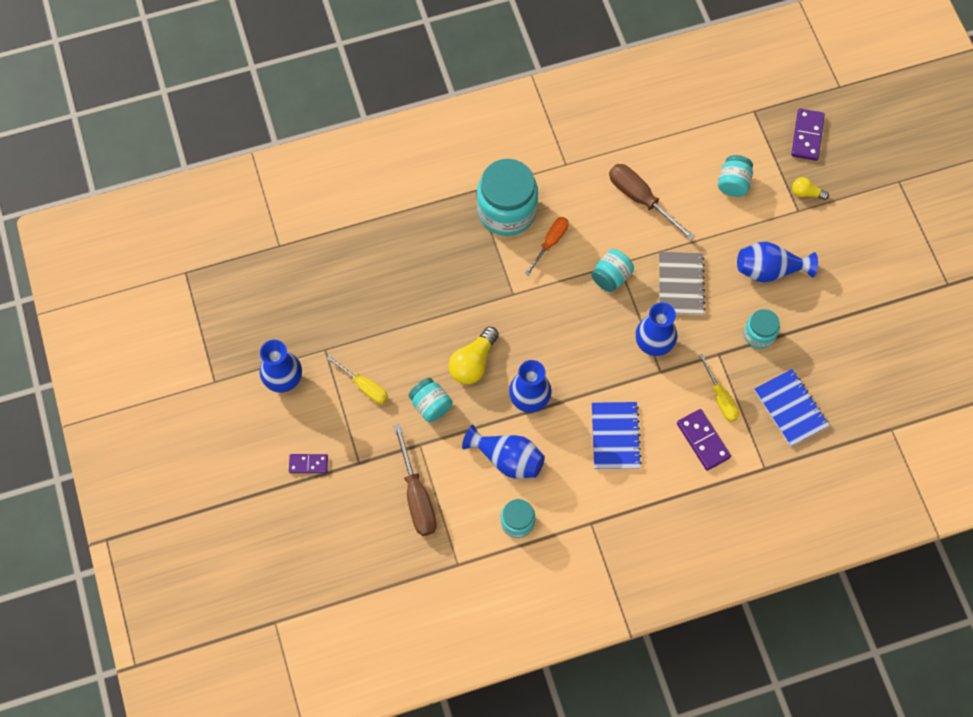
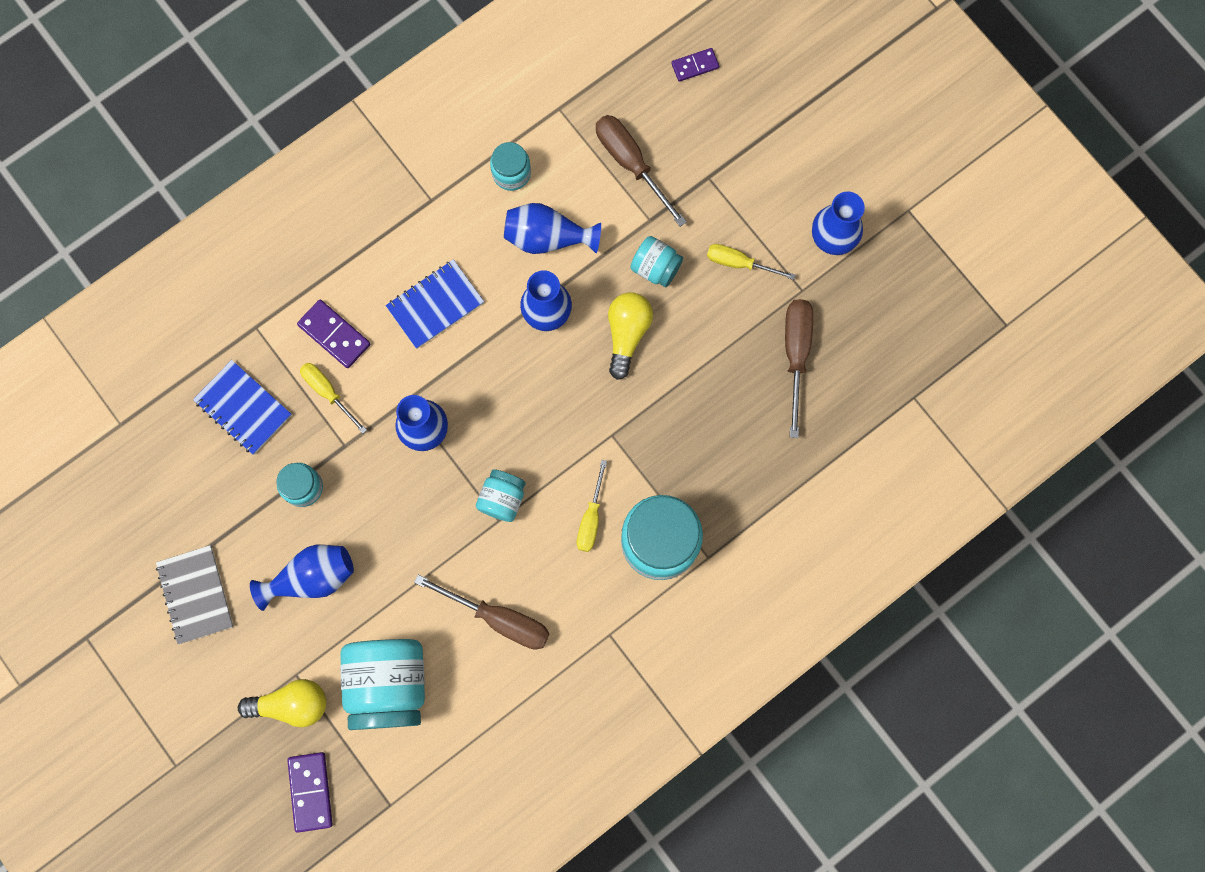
camera: 160 degrees right, 10 degrees up
(308, 464) = (762, 156): purple domino -> purple domino (695, 65)
(352, 304) = (795, 355): none -> brown screwdriver
(550, 243) = (591, 518): orange screwdriver -> yellow screwdriver
(615, 436) = (435, 305): blue notebook -> blue notebook turned 75 degrees clockwise
(680, 284) = (415, 519): grey notebook -> grey notebook (195, 595)
(733, 183) = (388, 684): turquoise jar -> turquoise jar, size x1.90
(806, 193) = (292, 704): yellow light bulb -> yellow light bulb, size x1.77

